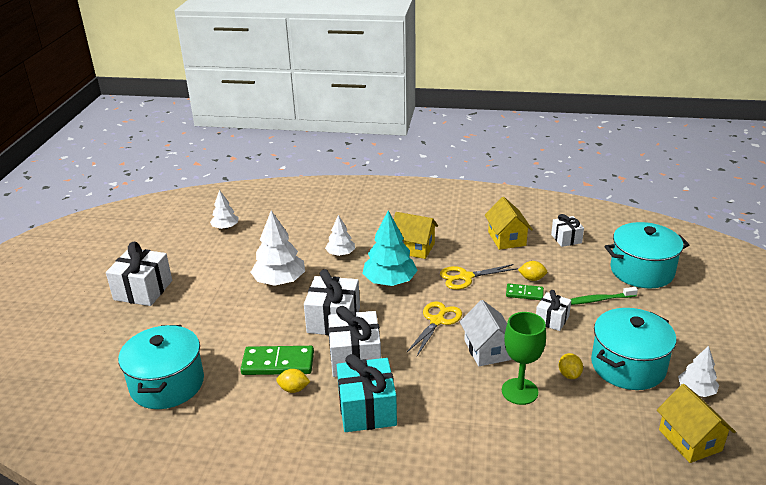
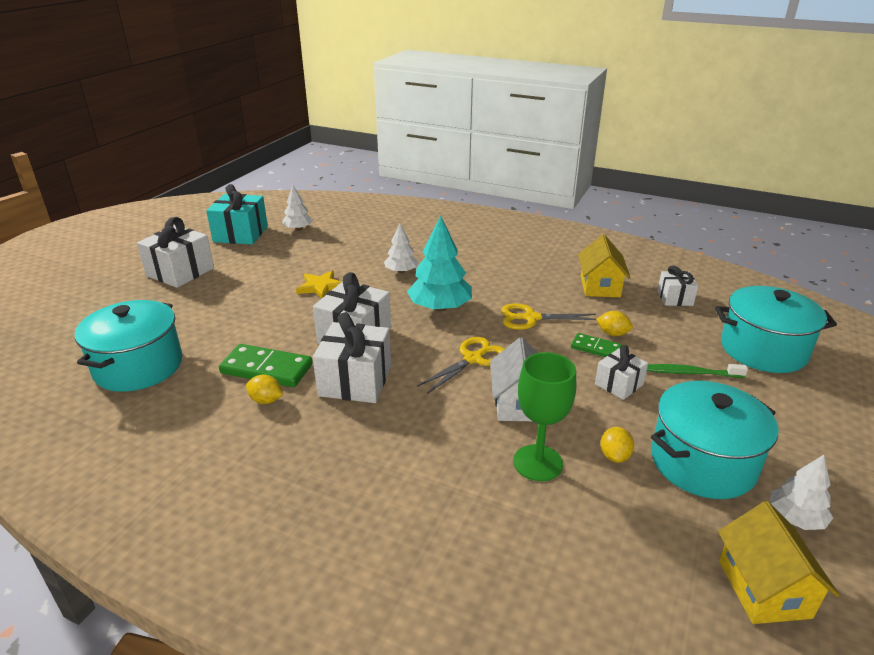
camera: 15 degrees right, 0 degrees up
(279, 281) = (321, 287): white tree -> yellow star
(367, 409) = (335, 442): turquoise gift -> turquoise gift (241, 234)
(414, 248) = (485, 279): yellow house -> none

